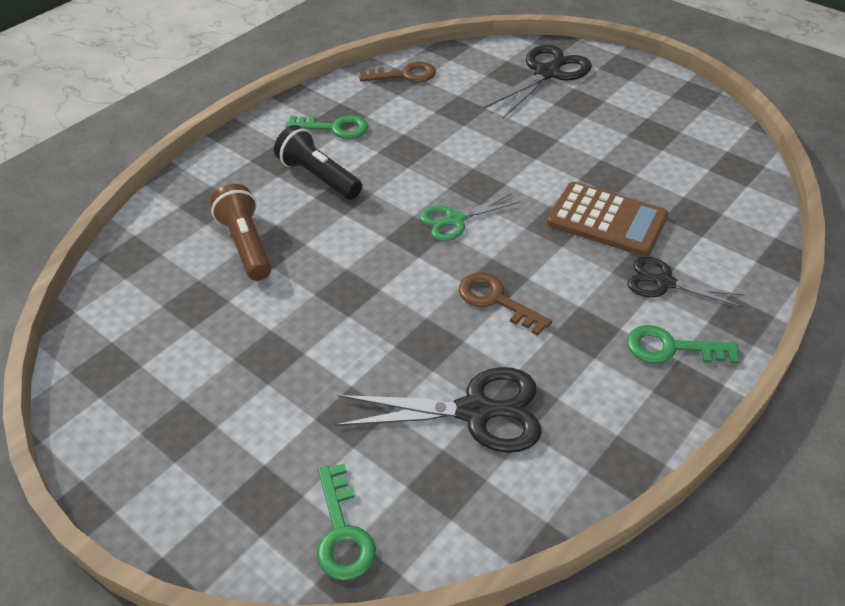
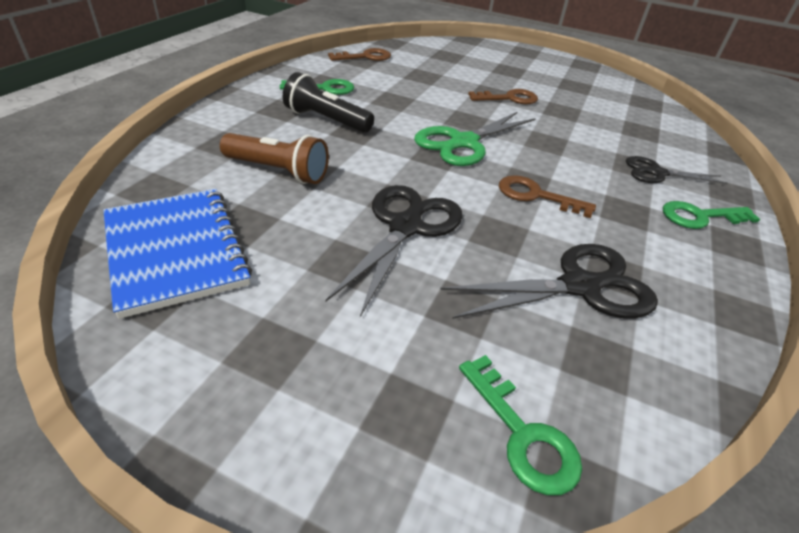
camera: 20 degrees left, 5 degrees down
(132, 326) = (175, 251): none -> blue notebook
(246, 244) = (278, 171): brown flashlight -> brown flashlight turned 150 degrees clockwise
(454, 220) = (463, 143): green scissors -> green scissors, size x1.60
(547, 73) = (475, 55): black scissors -> black scissors (406, 226)
(549, 153) = (509, 98): none -> brown key
(607, 220) = (582, 136): brown calculator -> none

